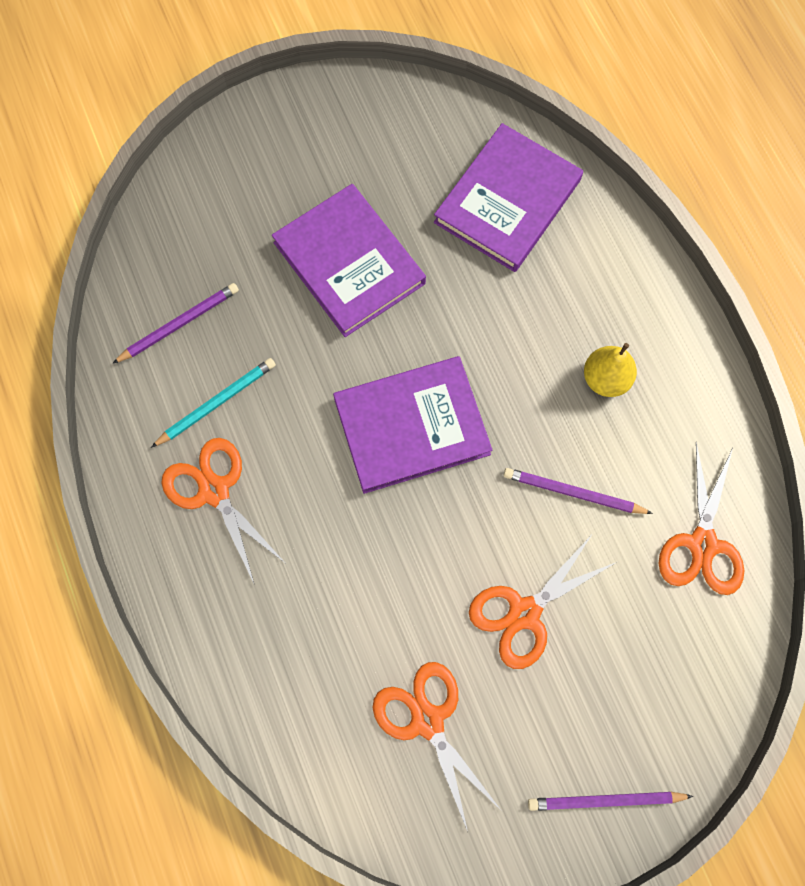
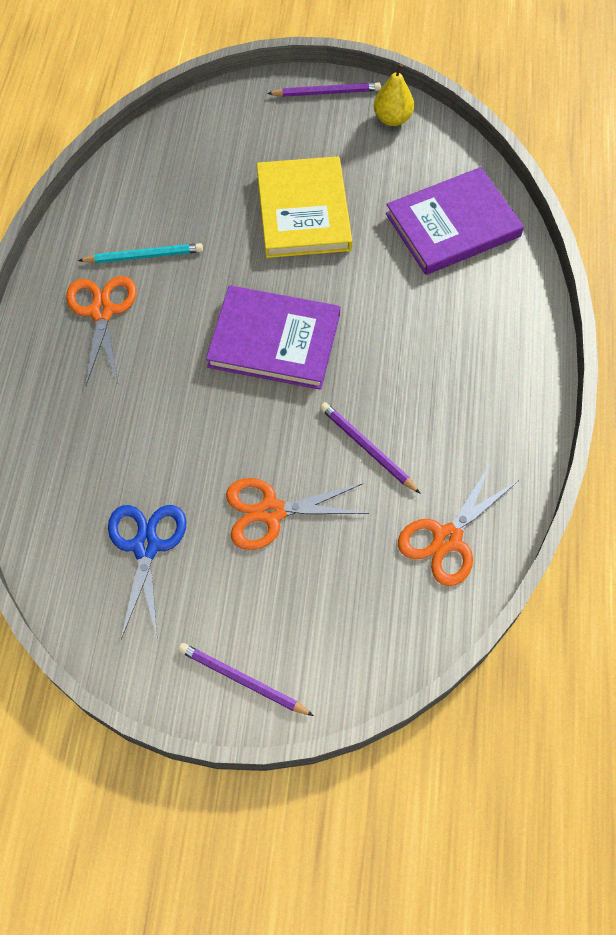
camera: 30 degrees right, 10 degrees down
(179, 324) = (153, 193): purple pencil -> purple pencil (326, 92)
(349, 263) = (303, 211): purple book -> yellow book
(427, 720) = (146, 546): orange scissors -> blue scissors
(605, 379) = (447, 382): yellow pear -> yellow pear (392, 118)

